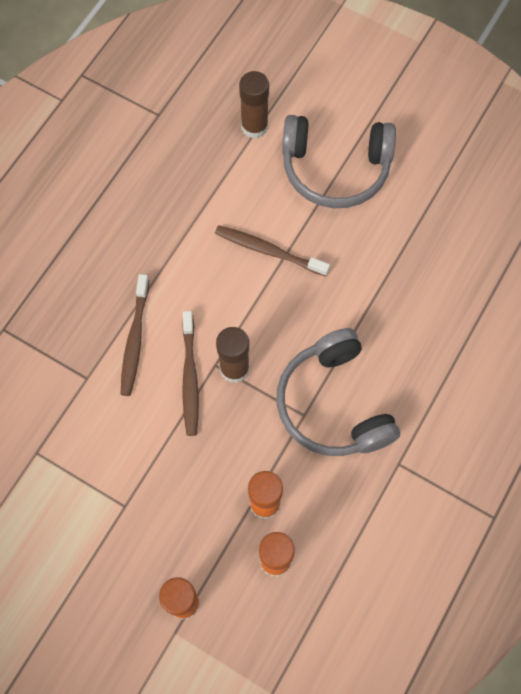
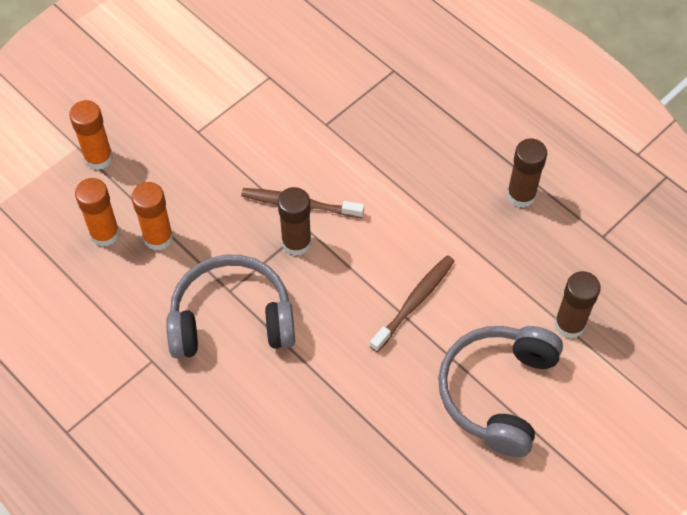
camera: 105 degrees right, 10 degrees down
(130, 185) = (521, 195): none -> brown glue stick
(135, 339) = (352, 168): brown toothbrush -> none

